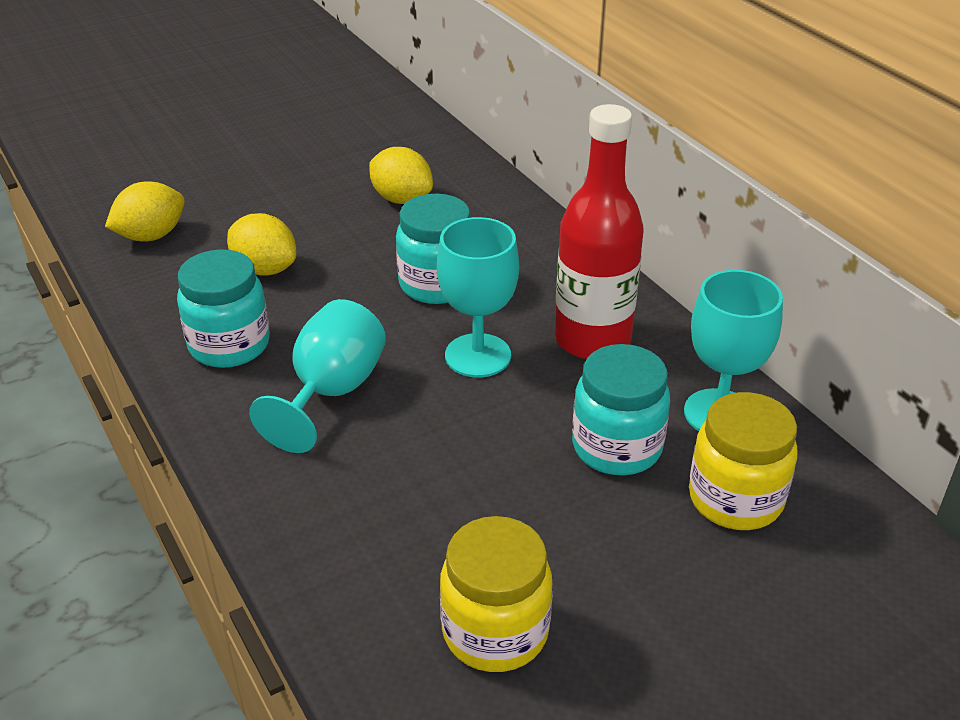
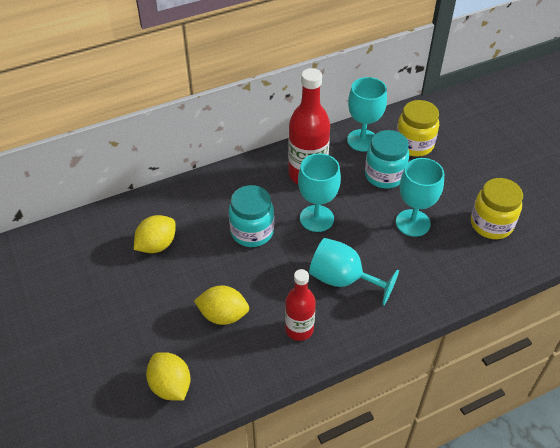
camera: 85 degrees left, 10 degrees up
(229, 345) = (299, 329): turquoise jar -> red bottle
(265, 269) = (223, 315): yellow lemon -> yellow lemon turned 60 degrees clockwise
(483, 490) = (413, 223): none -> turquoise goblet

